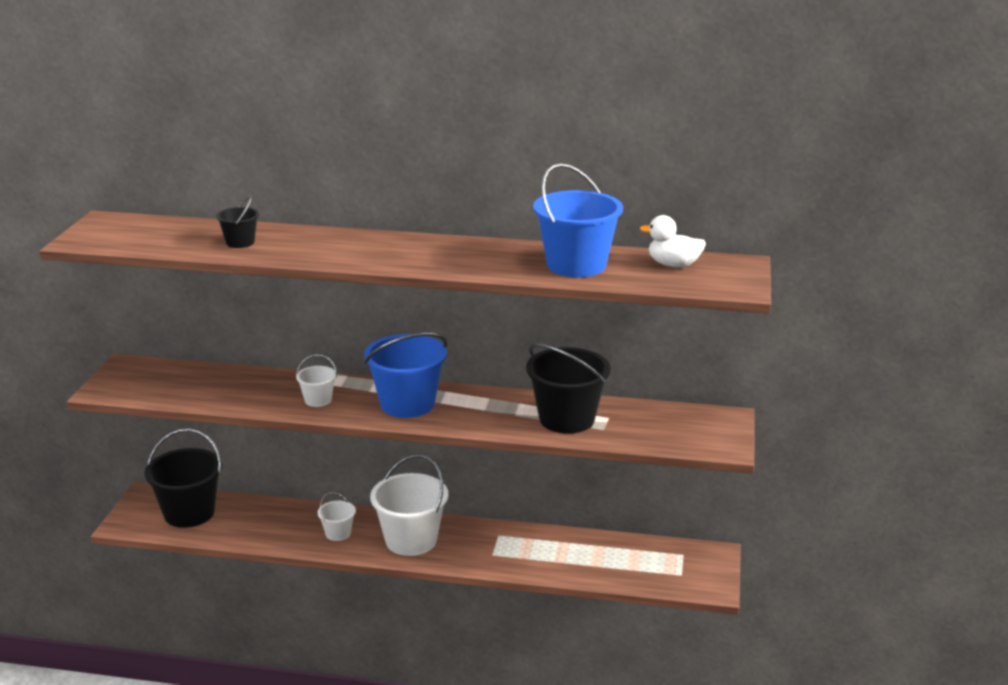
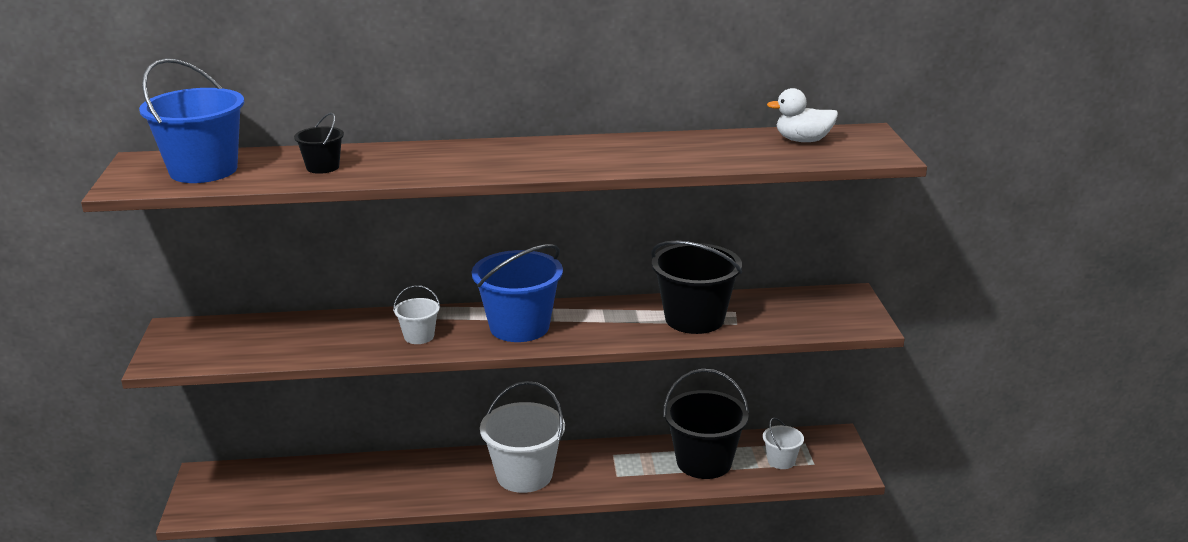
camera: 15 degrees left, 0 degrees up
(189, 513) = (263, 487): black bucket -> black bucket (704, 462)
(338, 533) = (442, 481): white bucket -> white bucket (781, 461)
(576, 265) = (706, 151): blue bucket -> blue bucket (203, 170)

